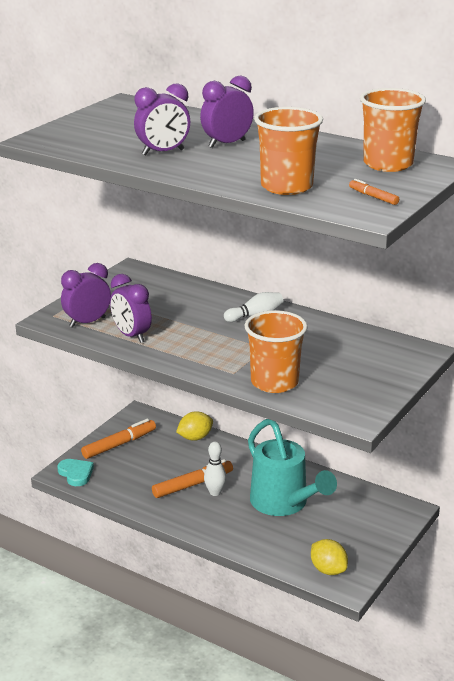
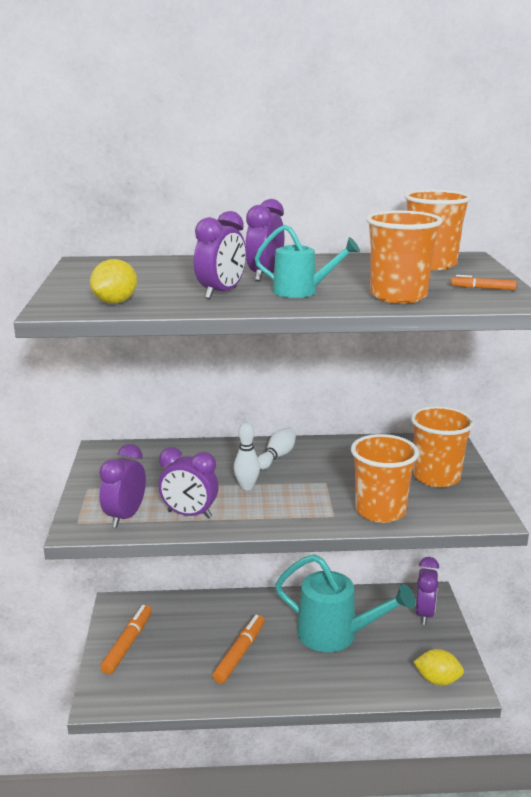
camera: 35 degrees left, 5 degrees down
(76, 474) = (113, 696): turquoise heart -> none
(195, 438) = (194, 606): yellow lemon -> yellow lemon (115, 302)
(215, 492) = (267, 652): white bowling pin -> white bowling pin (247, 487)
(222, 165) = (302, 292): none -> turquoise watering can
(363, 375) = (436, 477): none -> orange cup
(381, 521) = (424, 614): none -> purple clock

